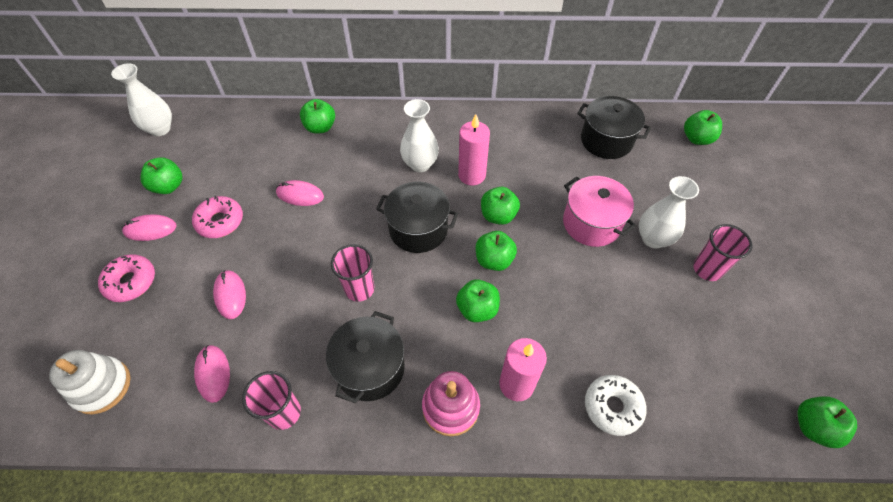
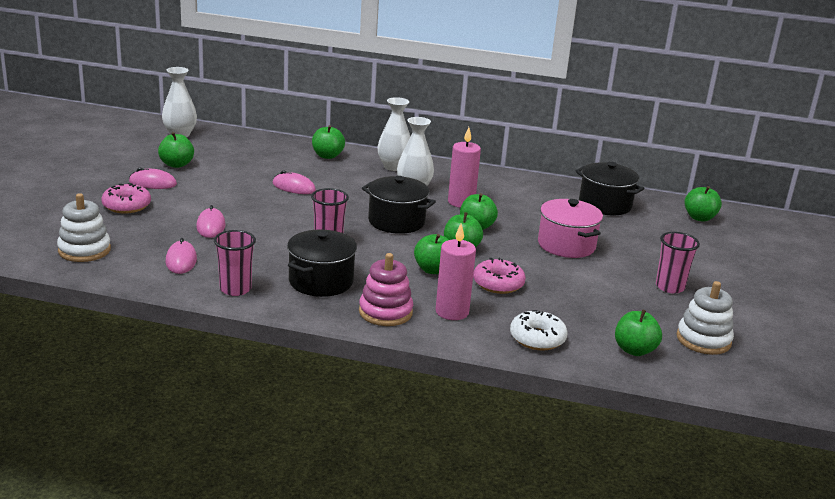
camera: 10 degrees right, 30 degrees down
(220, 221) = (216, 189): pink donut -> pink donut (498, 284)
(653, 239) = (624, 263): white vase -> white vase (393, 167)
(766, 356) = (703, 340): none -> white stacking toy
(813, 427) = (729, 382): green apple -> green apple (634, 350)

